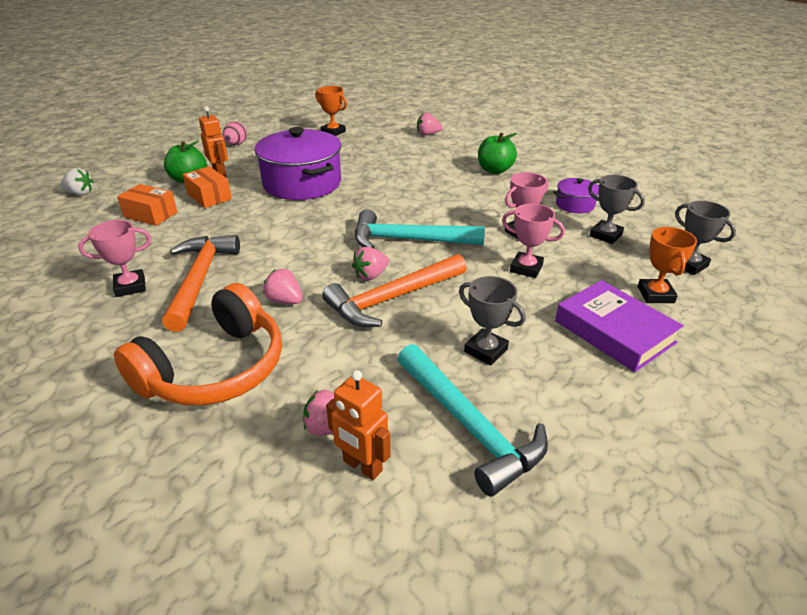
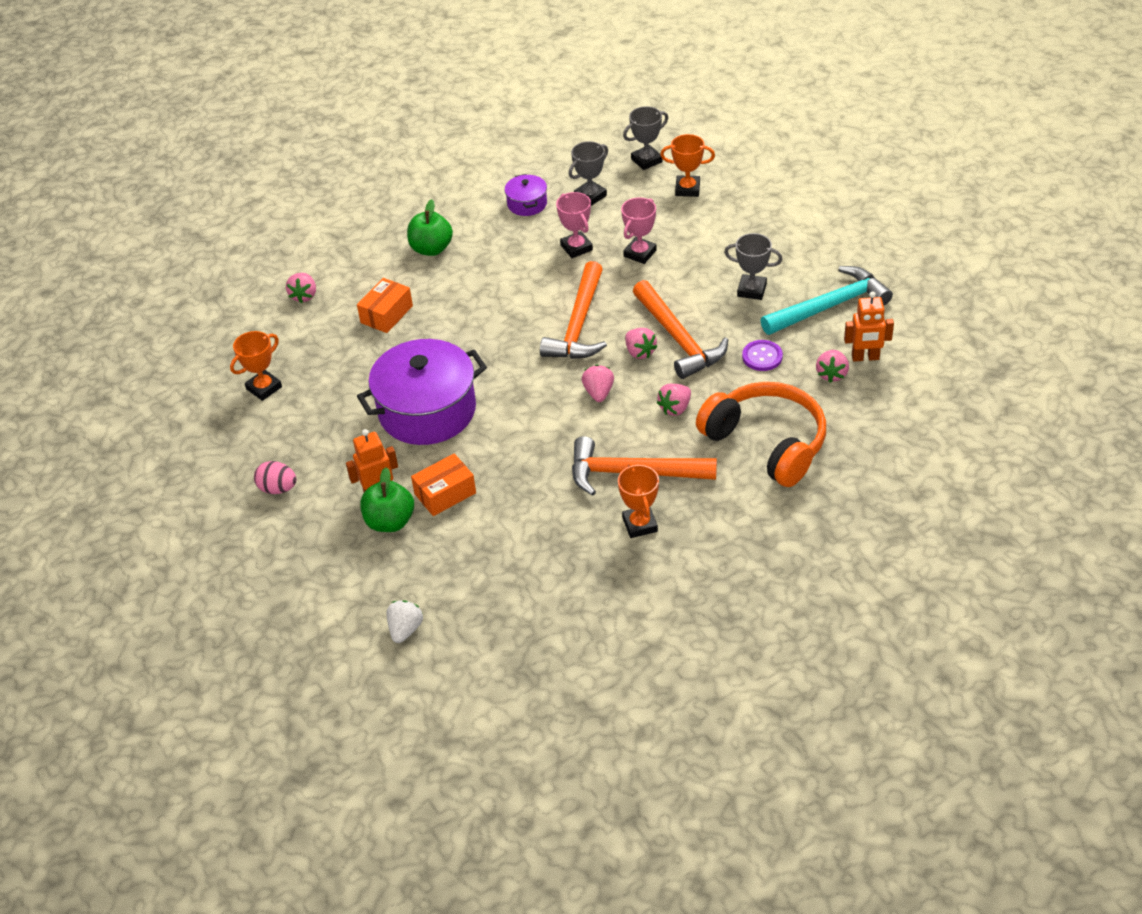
camera: 80 degrees left, 10 degrees up
(130, 286) = (640, 524): pink trophy -> orange trophy
(151, 214) = (483, 541): orange box -> orange box (386, 314)
(313, 255) = (598, 393): none -> pink strawberry
(362, 466) = (865, 357): orange robot -> orange robot turned 45 degrees clockwise
(364, 362) = (762, 357): none -> purple button
(409, 240) = (578, 324): turquoise hammer -> orange hammer
(485, 350) = (751, 290): grey trophy -> grey trophy turned 60 degrees clockwise
(614, 332) = (733, 221): purple book -> none

